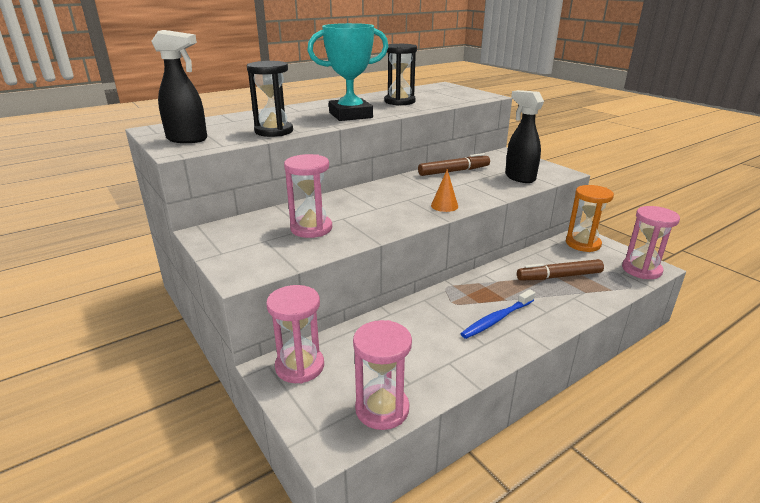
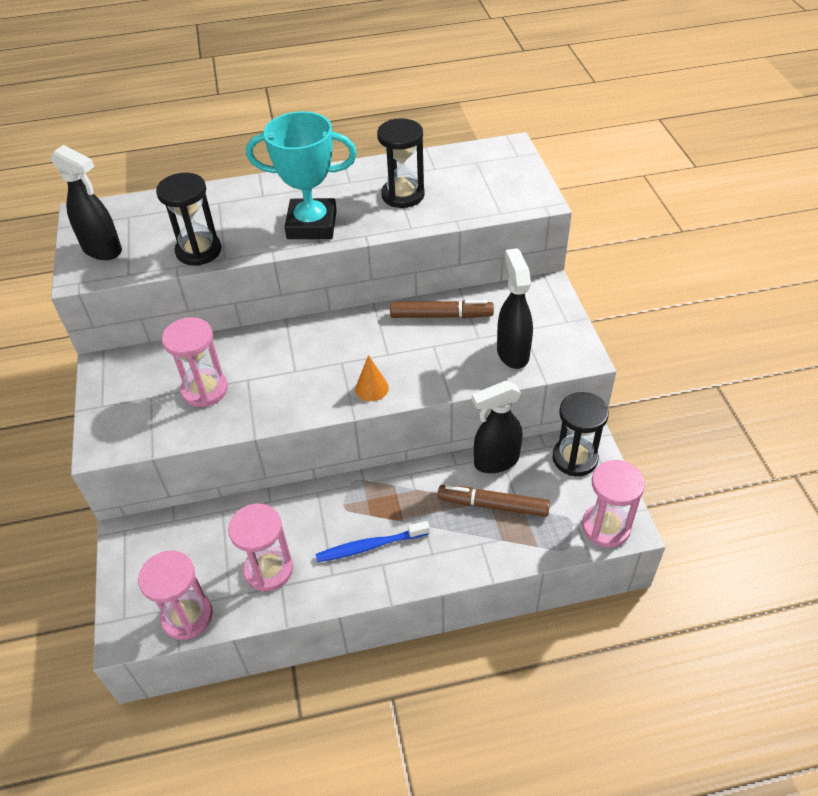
camera: 25 degrees right, 20 degrees up
(300, 366) = (148, 541): pink hourglass -> pink hourglass (268, 569)
(535, 256) = (495, 461): none -> black spray bottle
(583, 244) = (574, 458): orange hourglass -> black hourglass

